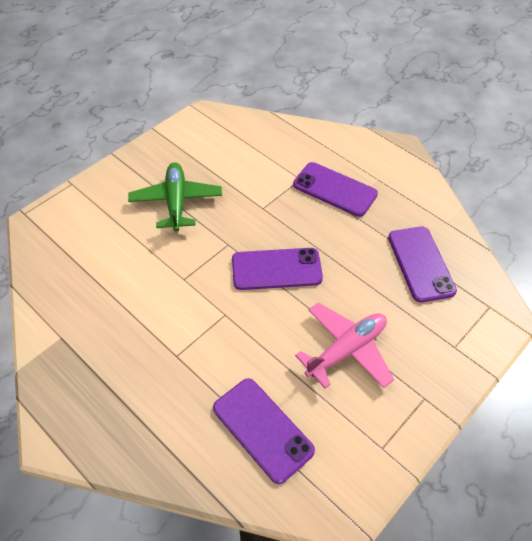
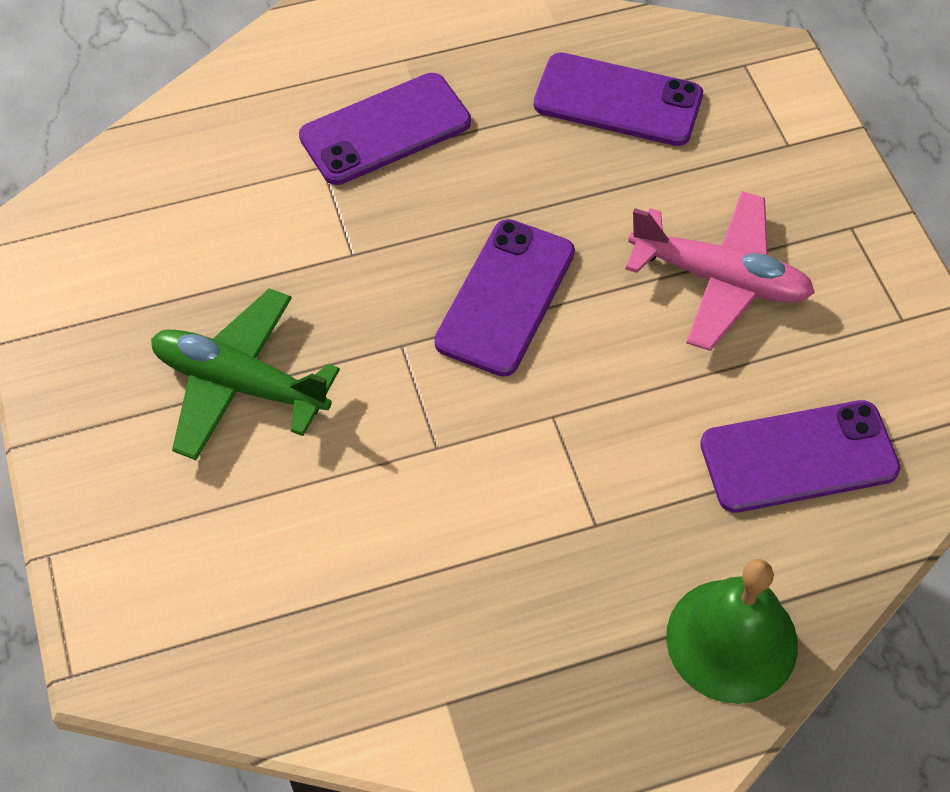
camera: 60 degrees left, 5 degrees up
(141, 440) = (732, 640): none -> green bell
(346, 350) = (720, 279): pink plane -> pink plane turned 120 degrees clockwise

